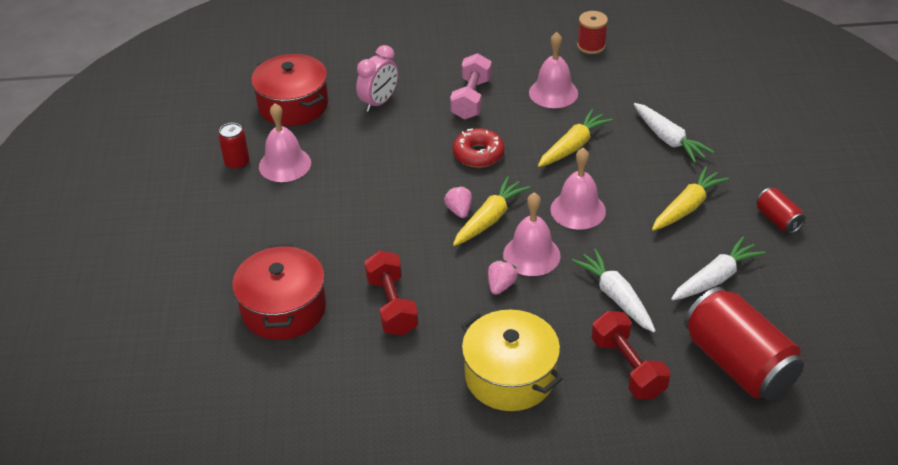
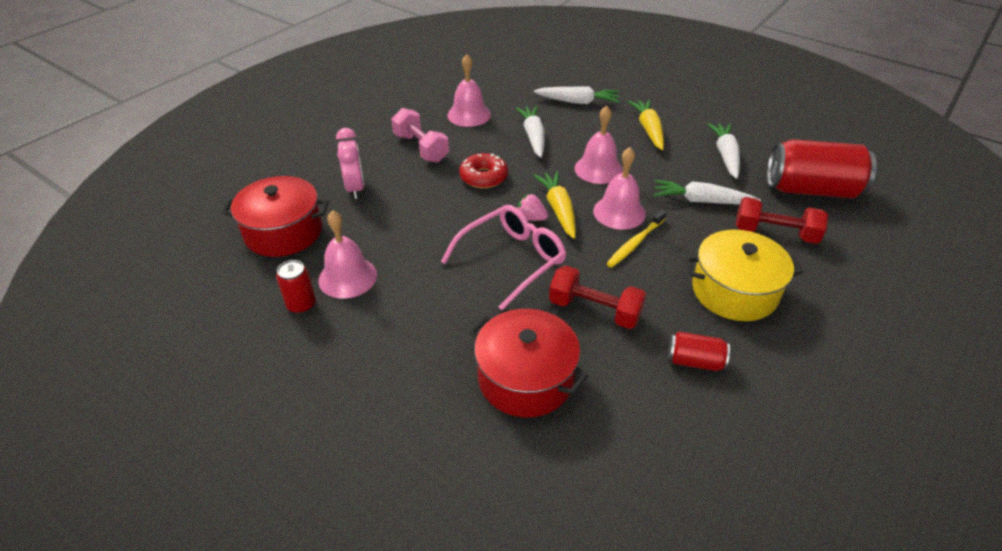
camera: 50 degrees left, 0 degrees up
(396, 230) = (512, 260): none -> pink glasses
(501, 286) = (635, 243): pink strawberry -> yellow toothbrush
(573, 146) = (533, 136): yellow carrot -> white carrot
(591, 46) = (447, 78): red spool -> none
(777, 220) = (698, 108): red can -> red can (695, 361)

